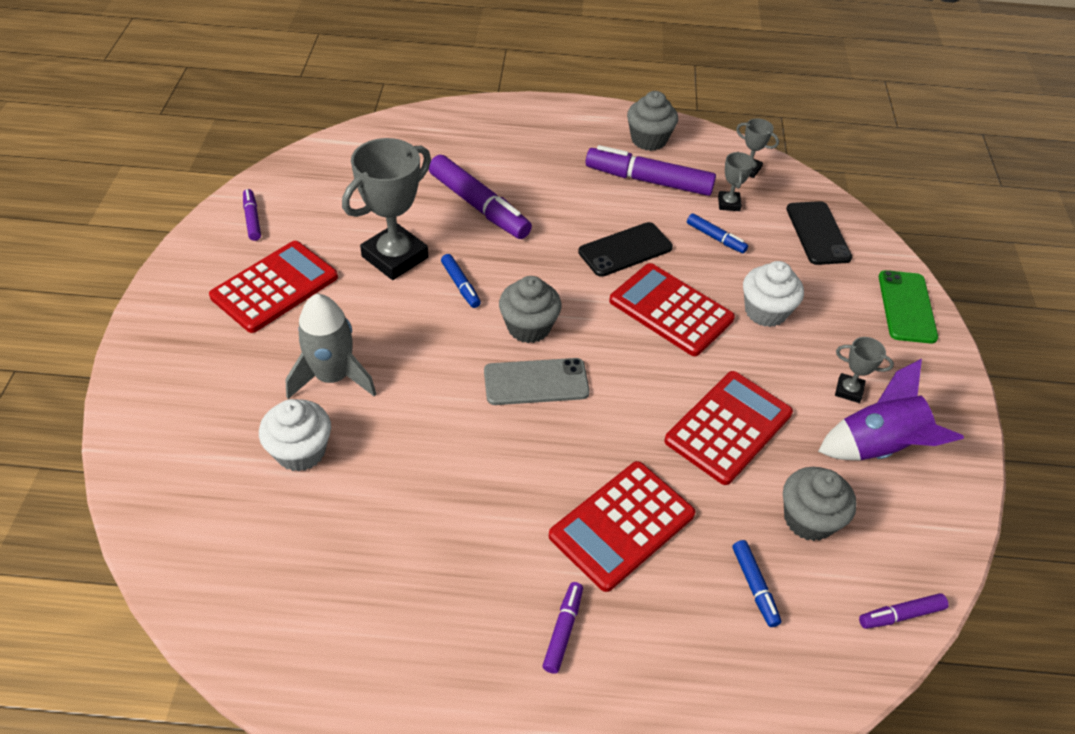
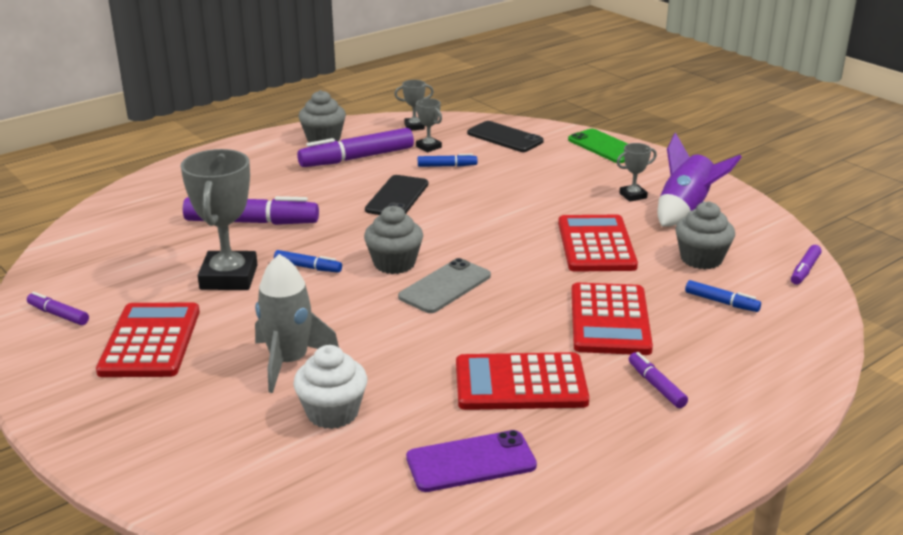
camera: 40 degrees left, 20 degrees down
(328, 581) = (471, 462): none -> purple phone
(671, 310) = (474, 211): red calculator -> red calculator (520, 383)
(765, 311) = (532, 185): white cupcake -> none

